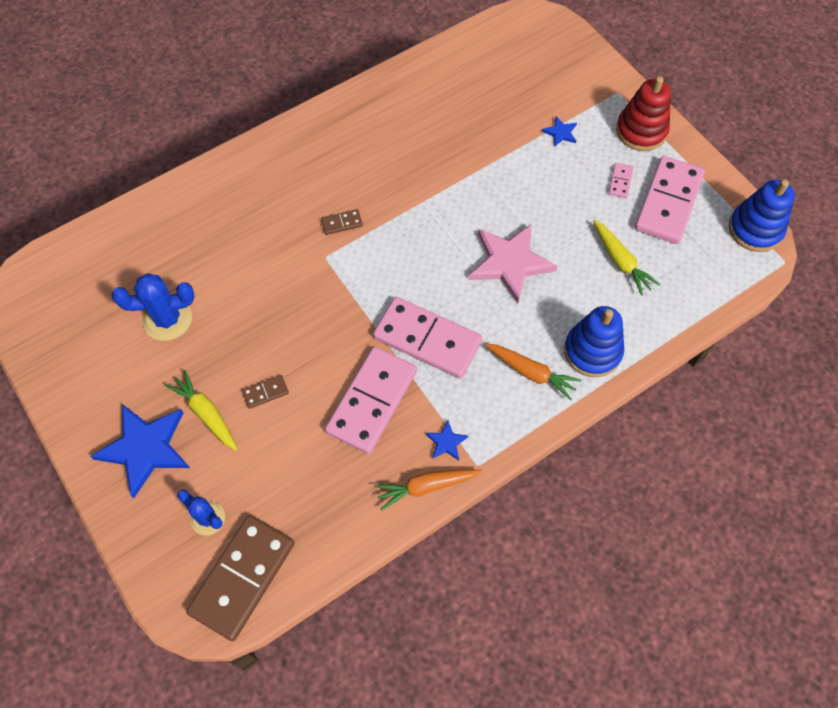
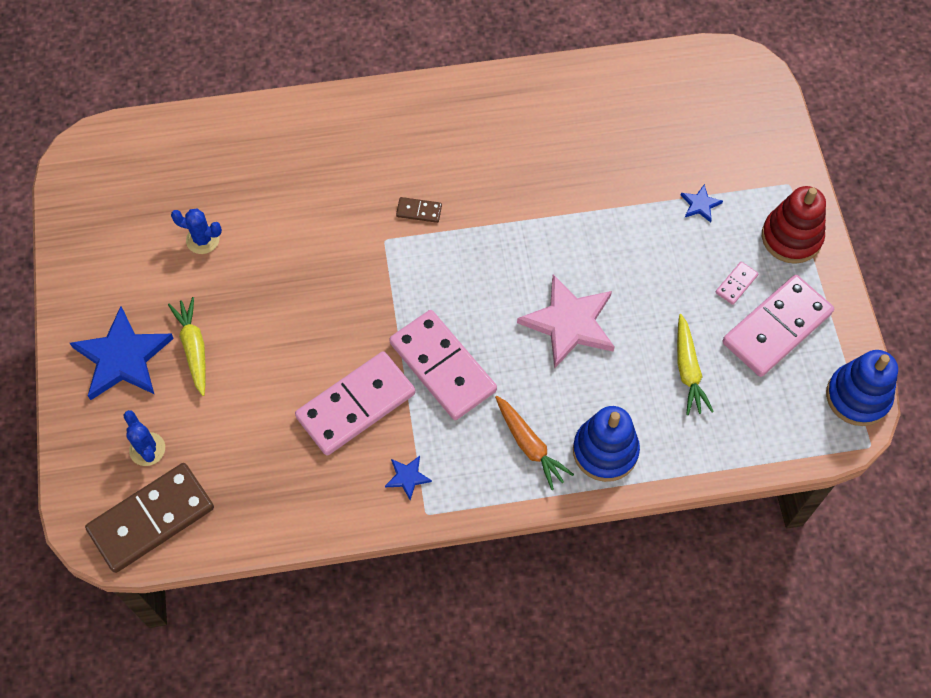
camera: 25 degrees right, 0 degrees up
(167, 319) = (202, 240): blue cactus -> blue cactus, size x0.63
(265, 392) = (259, 352): brown domino -> none
(426, 486) = (365, 512): orange carrot -> none

